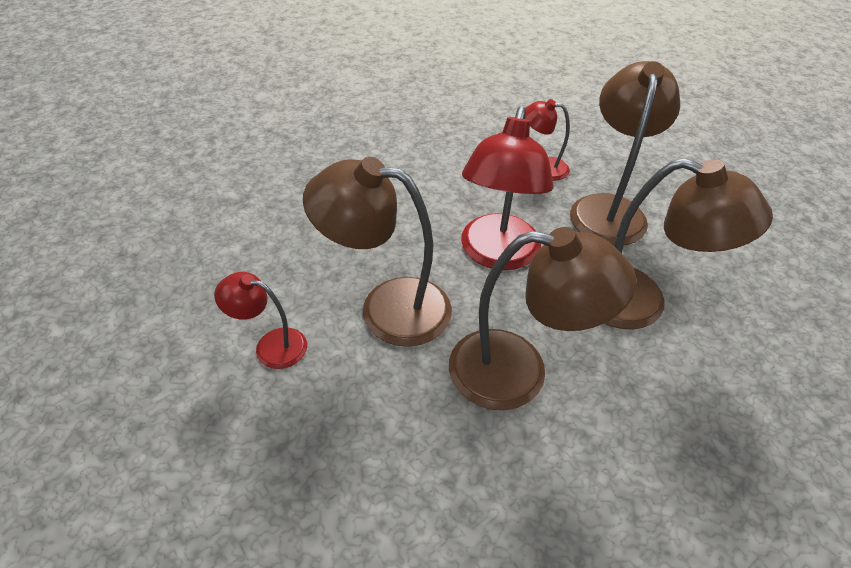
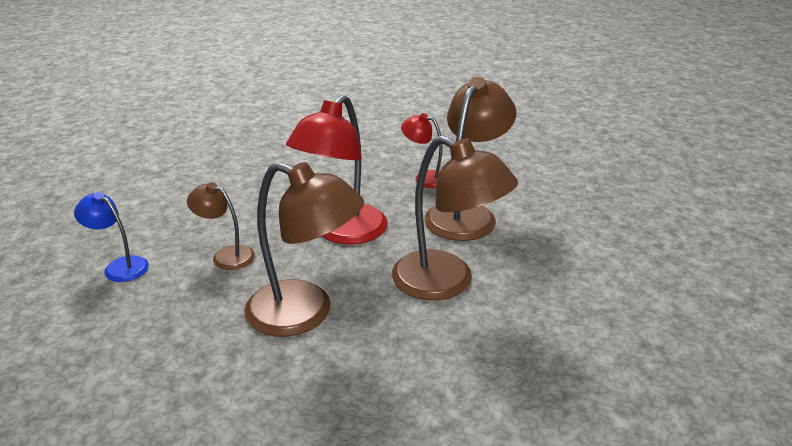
camera: 15 degrees right, 15 degrees down
(271, 345) = (120, 266): red lamp -> blue lamp
(387, 307) = (226, 255): brown lamp -> brown lamp, size x0.54

